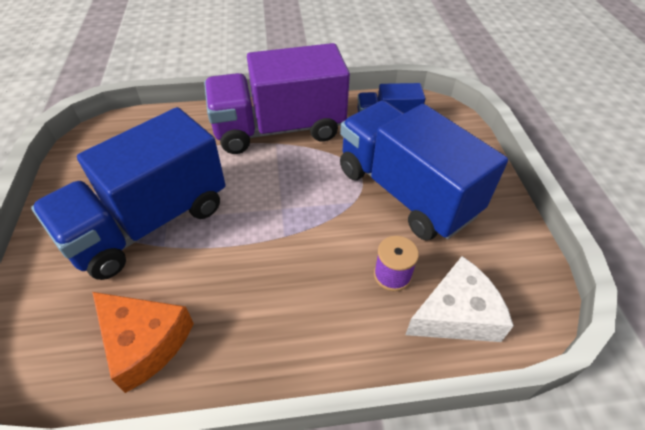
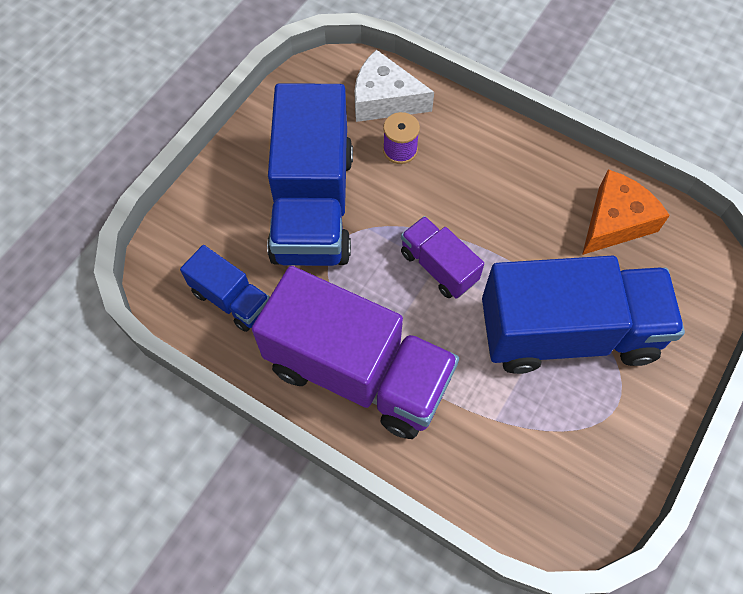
camera: 140 degrees left, 15 degrees up
(144, 342) = (615, 221): orange cheese -> orange cheese turned 60 degrees clockwise
(279, 208) = (438, 267): none -> purple truck

